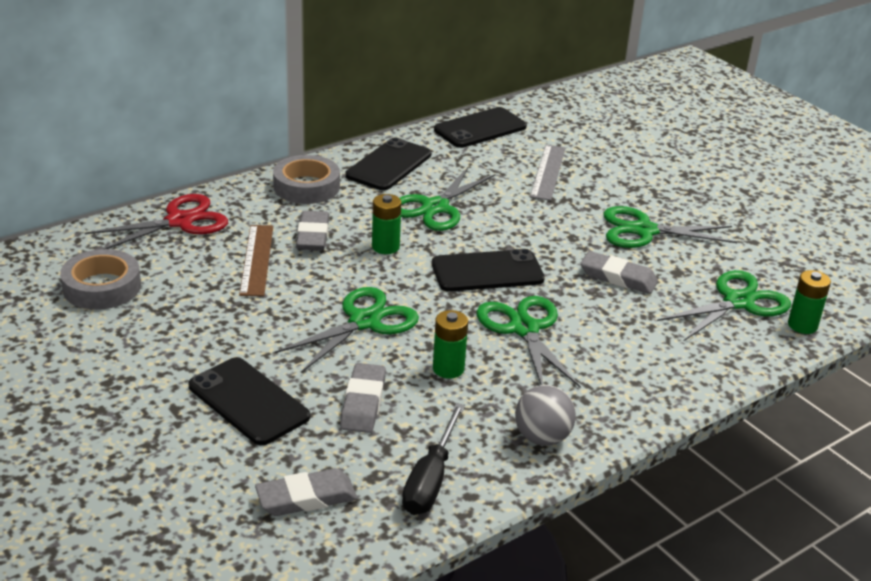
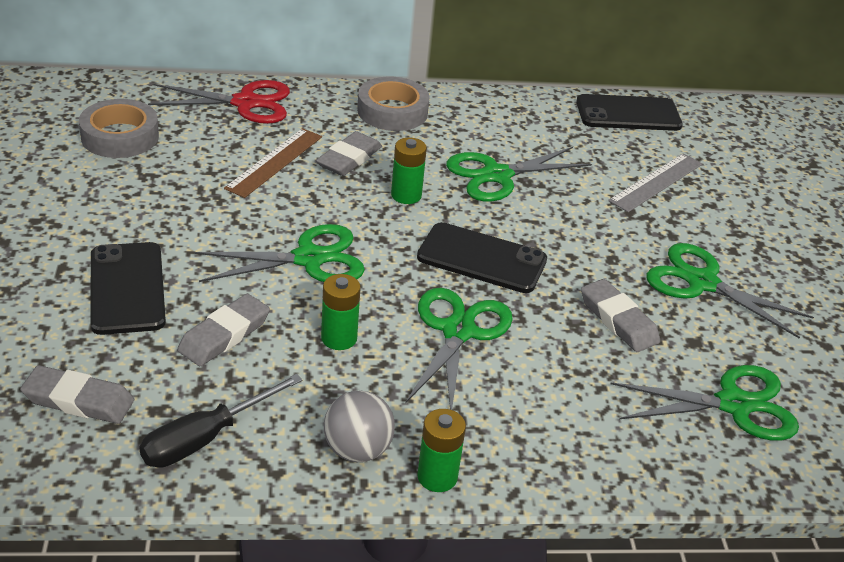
camera: 30 degrees right, 5 degrees up
(389, 165) = (494, 118): black phone -> none
(802, 325) = (788, 464): green battery -> green battery (437, 477)

